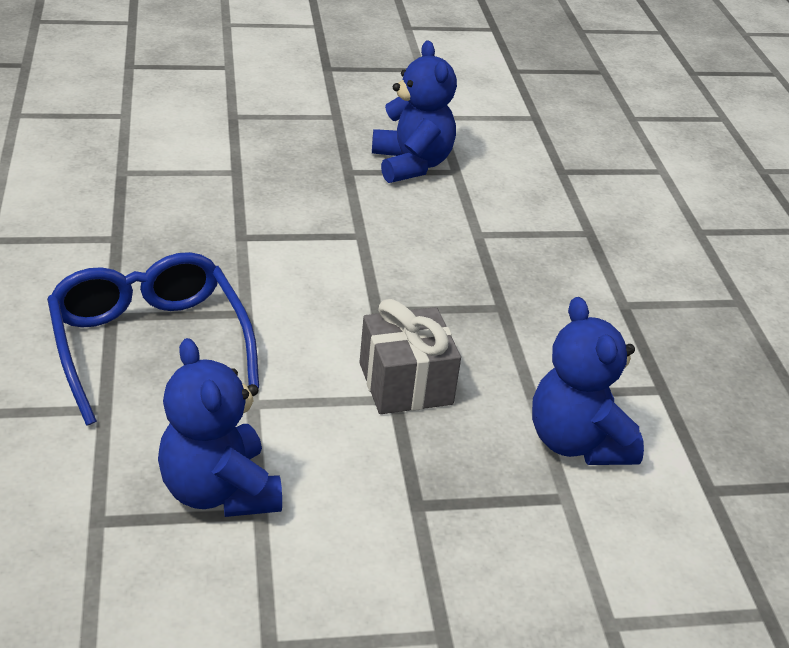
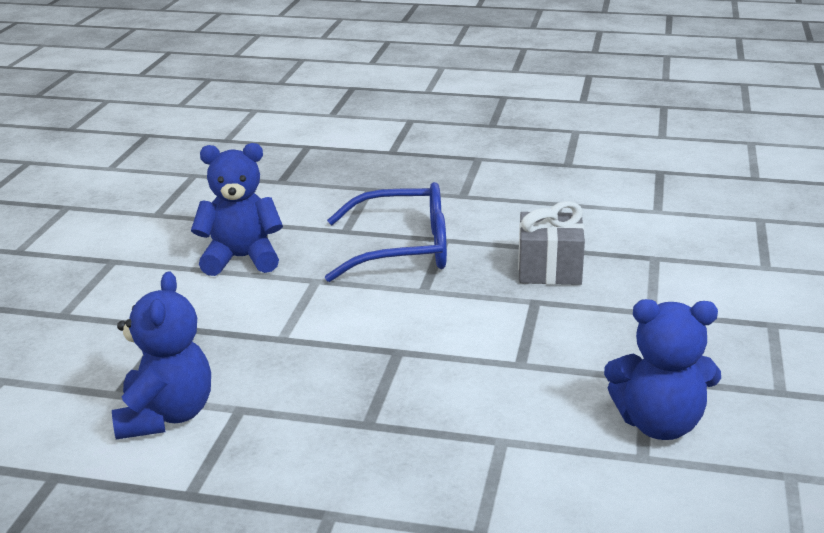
camera: 115 degrees right, 10 degrees down
(405, 383) = (294, 346): grey gift -> grey gift (549, 269)
(577, 442) = (166, 416): blue teddy bear -> blue teddy bear turned 90 degrees clockwise

